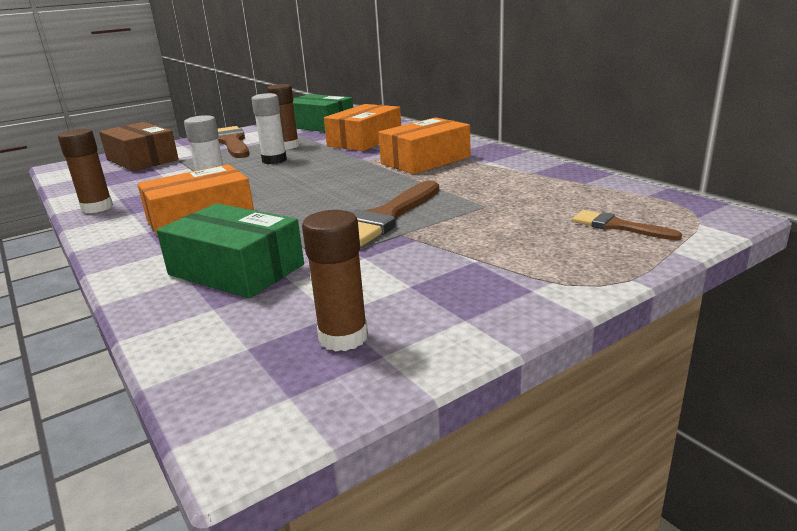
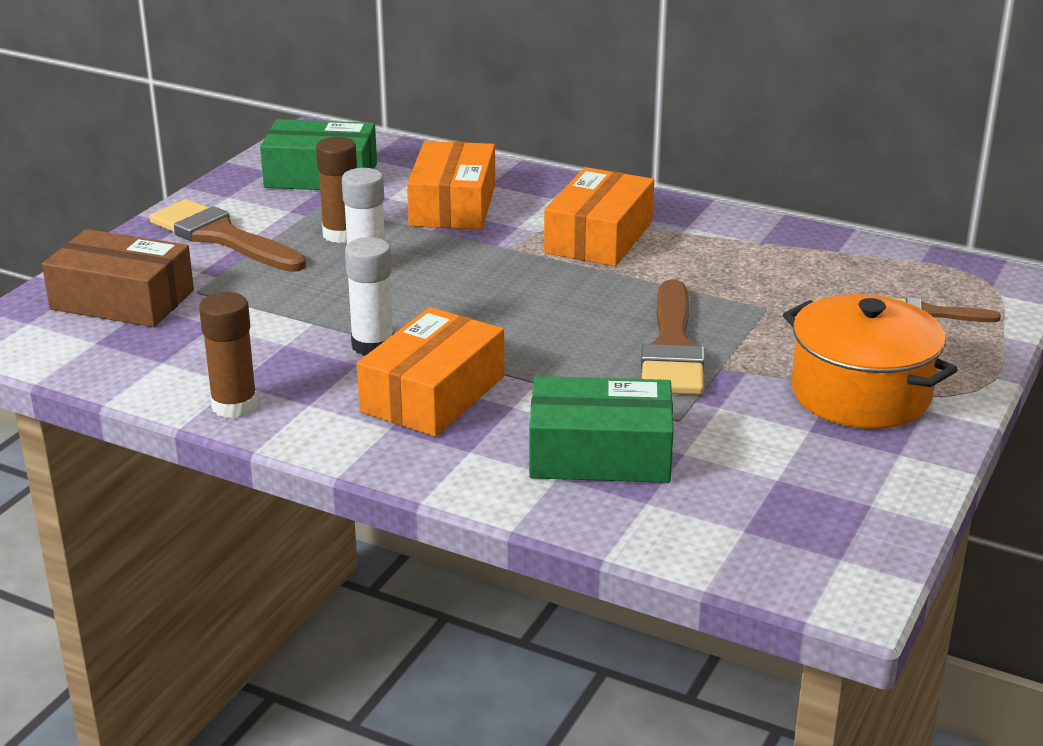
camera: 30 degrees left, 5 degrees up
(343, 337) = (817, 497): brown glue stick -> none
(487, 269) = (860, 394): none -> orange pot

